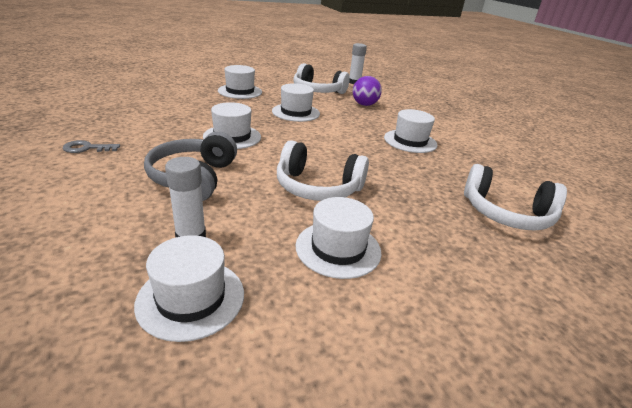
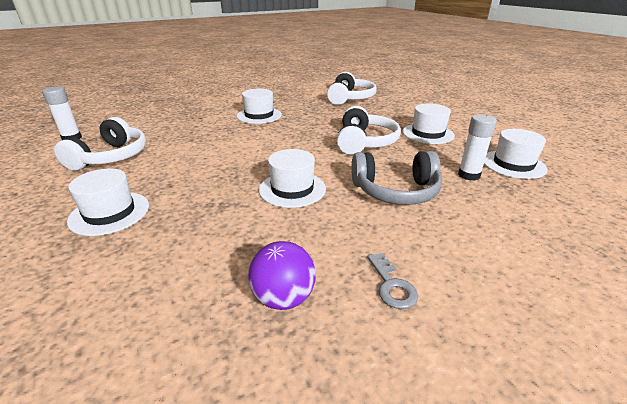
camera: 95 degrees left, 0 degrees up
(296, 112) = (200, 163): white hat -> none
(364, 105) = (166, 131): purple ball -> purple ball (283, 298)

